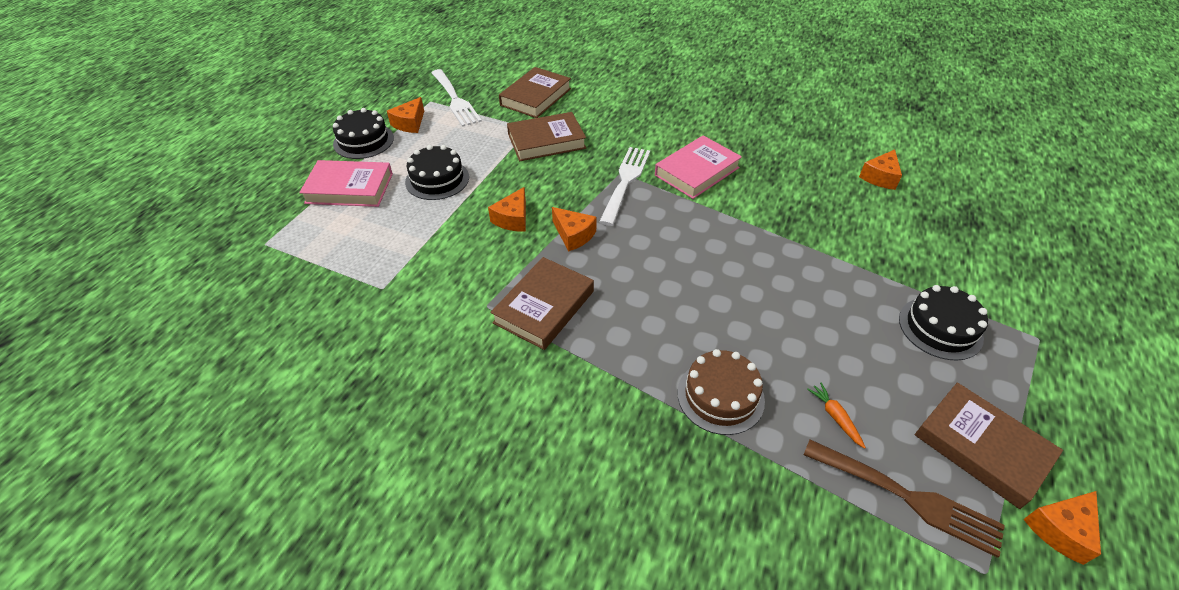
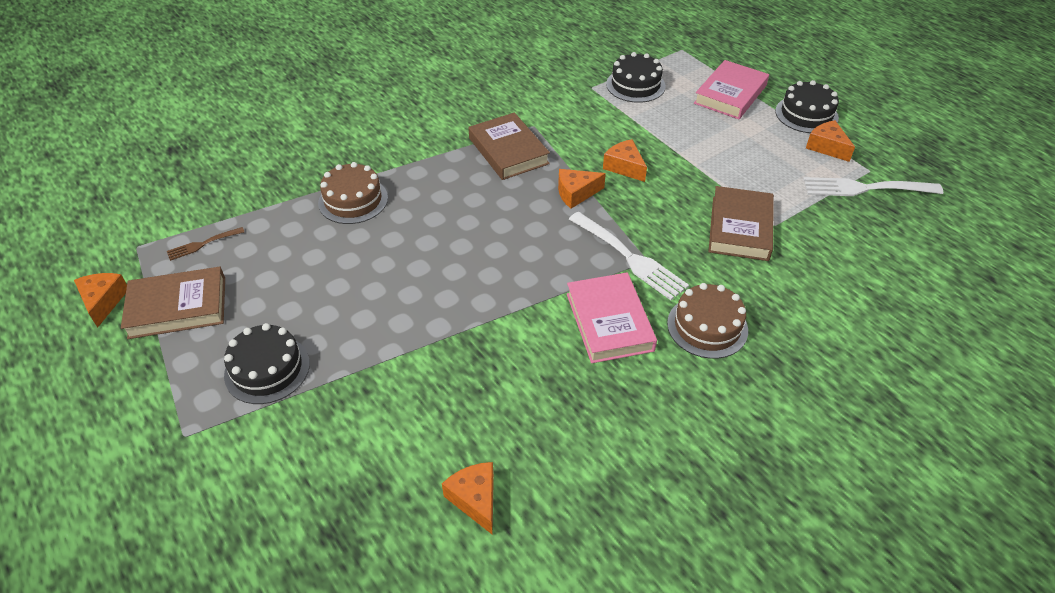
camera: 120 degrees right, 0 degrees up
(437, 179) = (714, 141): black cake -> black cake (635, 85)
(535, 97) = (845, 252): brown book -> none
(658, 132) = (707, 326): none -> brown cake
(835, 417) = (280, 246): orange carrot -> none
(907, 497) = (202, 244): brown fork -> brown fork, size x0.53

